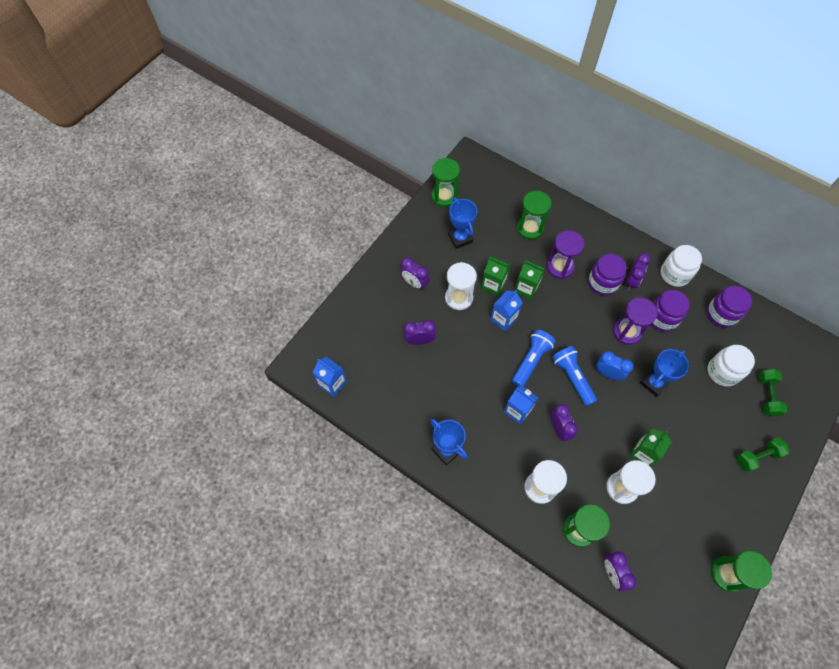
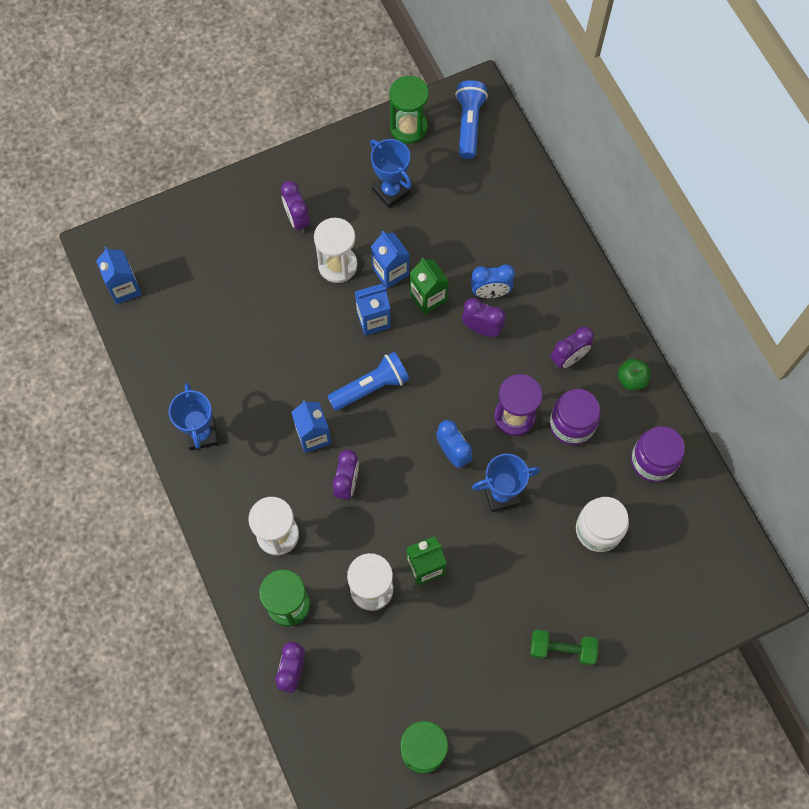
camera: 30 degrees right, 5 degrees up
(420, 340) = (256, 292): purple clock -> purple clock (481, 329)
(460, 238) = (391, 191): blue trophy -> blue trophy turned 45 degrees counterclockwise
(493, 285) = (390, 272): green carton -> blue carton
(530, 228) = (487, 224): green hourglass -> none
(560, 267) = (490, 292): purple hourglass -> blue clock
(572, 377) = (406, 433): blue flashlight -> blue flashlight (469, 124)
(602, 283) = (529, 341): purple jar -> none
(675, 274) = (631, 379): white jar -> green apple
(767, 395) = (632, 588): green dumbbell -> none

